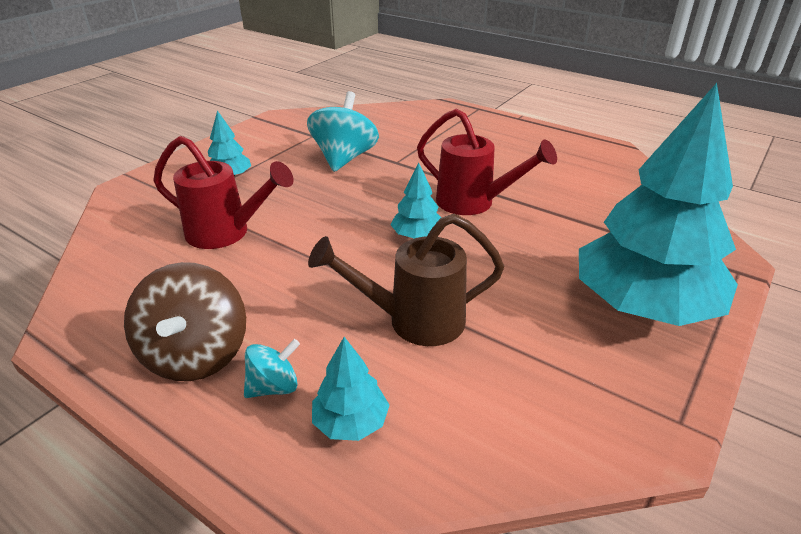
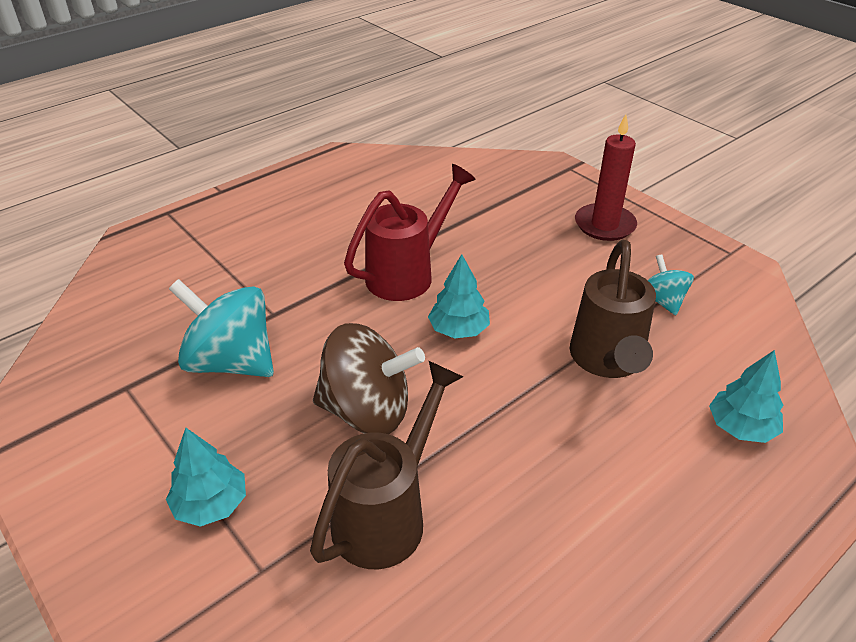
camera: 75 degrees left, 5 degrees up
(196, 355) = (645, 550): brown spinning top -> brown spinning top (367, 411)
(227, 233) = (388, 514): red watering can -> brown watering can
(274, 387) = (696, 480): turquoise spinning top -> turquoise spinning top (662, 301)
(643, 305) = (604, 225): turquoise tree -> red candle

